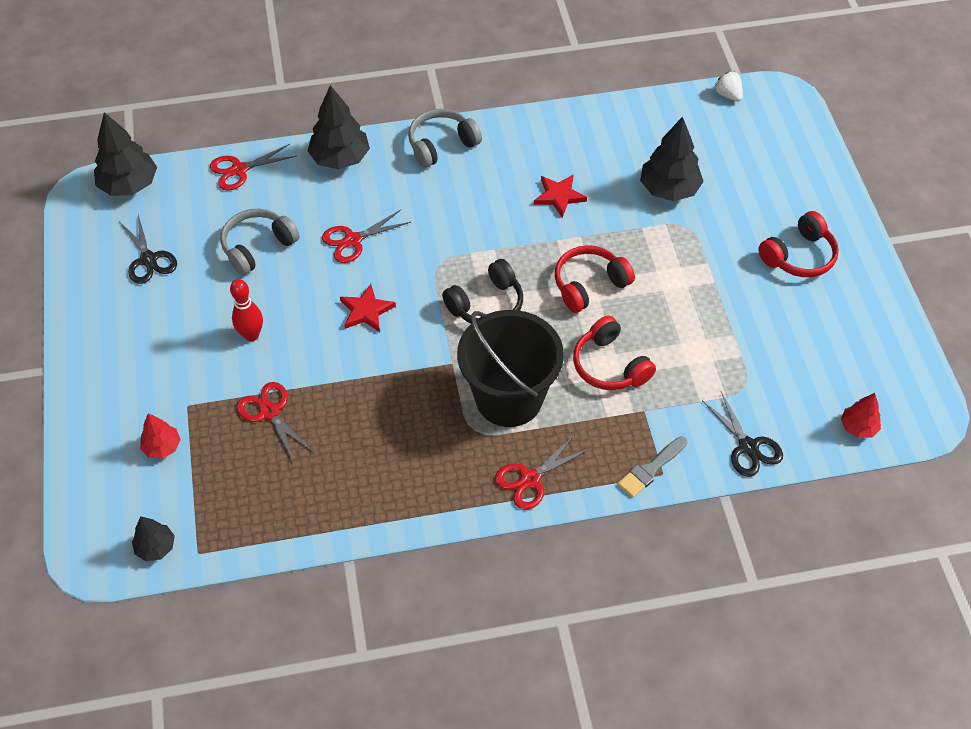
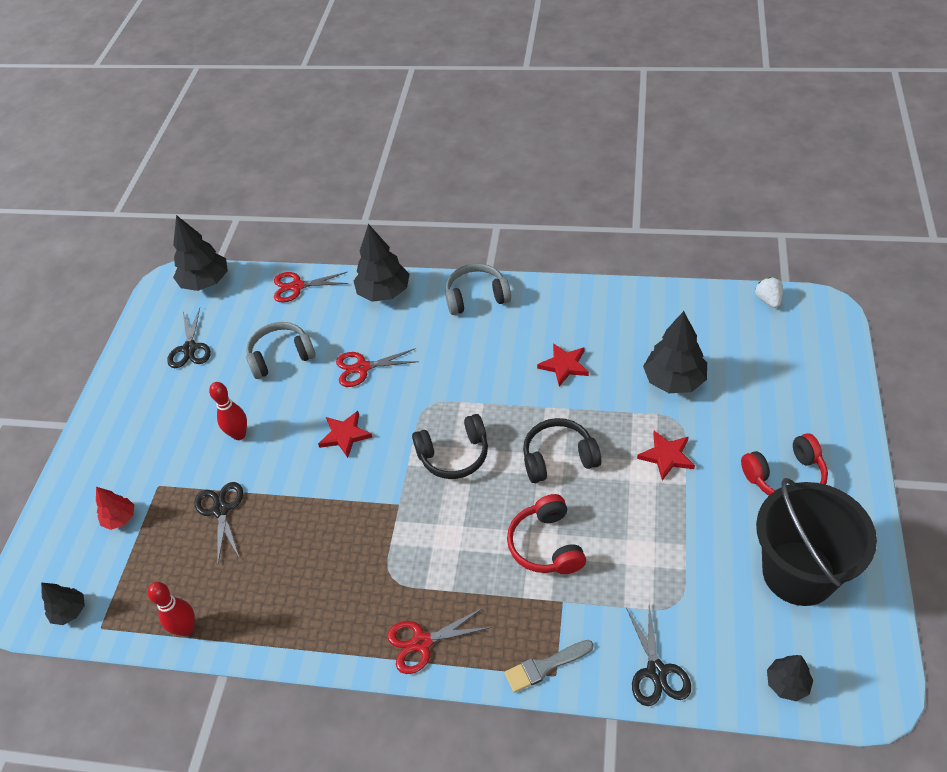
camera: 25 degrees right, 5 degrees down
(270, 412) = (221, 510): red scissors -> black scissors
(291, 529) = (186, 629): none -> red bowling pin
(509, 398) = (436, 552): black bucket -> black bucket (798, 573)
(589, 285) = (558, 458): red headphones -> black headphones
(688, 261) = (666, 456): none -> red star
(858, 427) = (787, 683): red tree -> black tree

